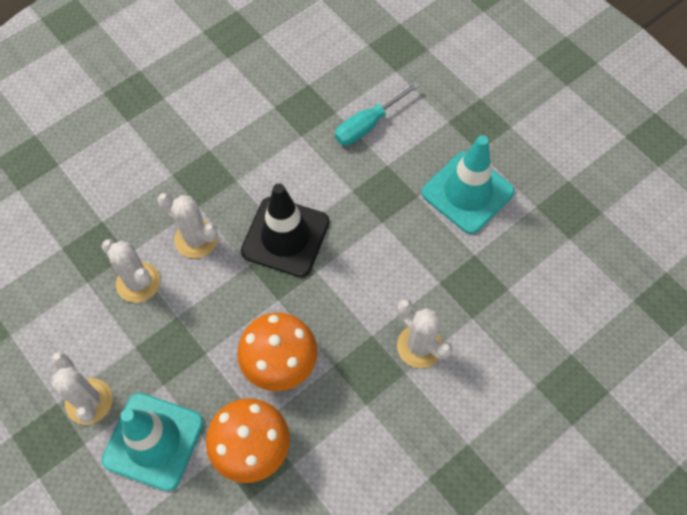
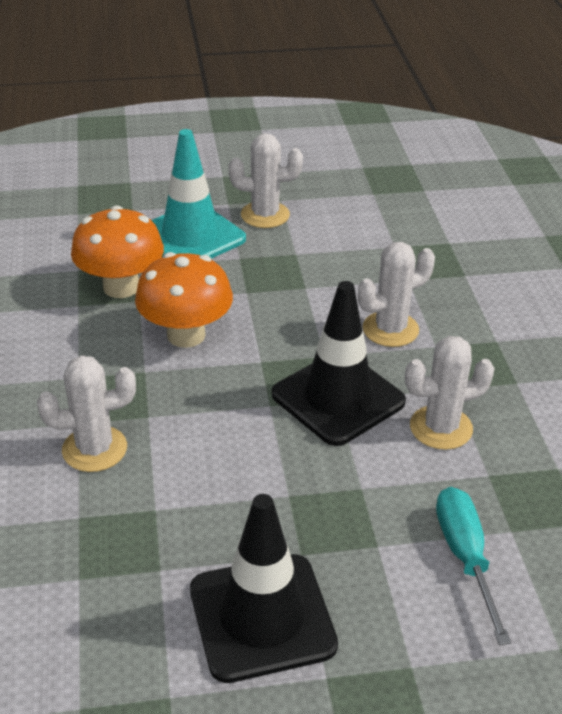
camera: 120 degrees right, 25 degrees down
(138, 282) = (367, 275): white cactus -> white cactus (441, 428)
(467, 192) = (262, 617): turquoise traffic cone -> black traffic cone

